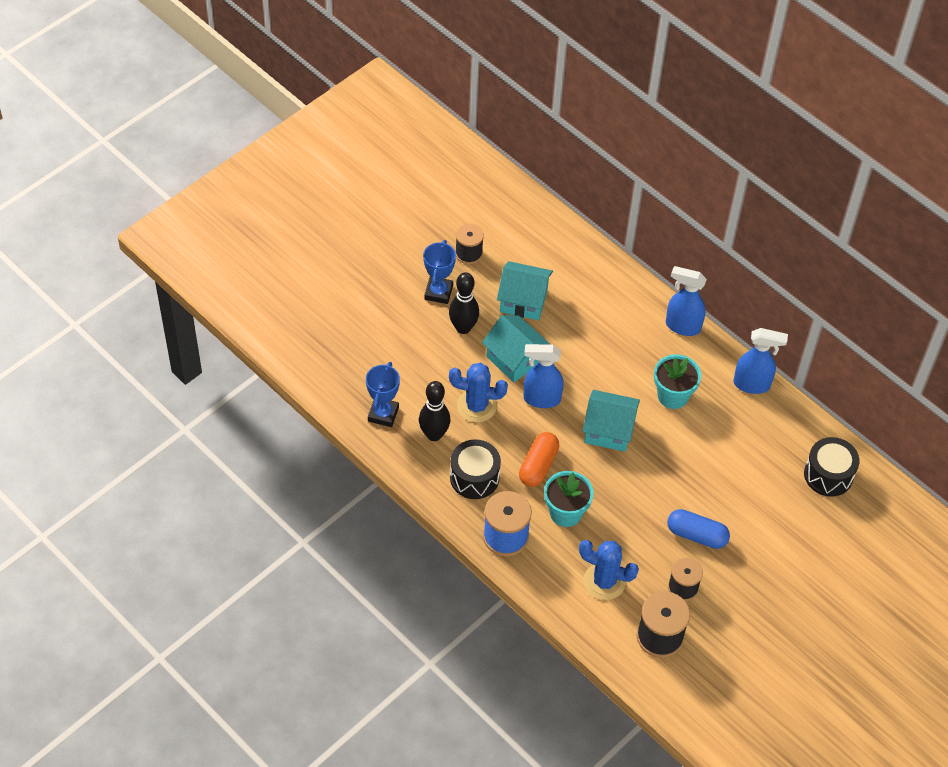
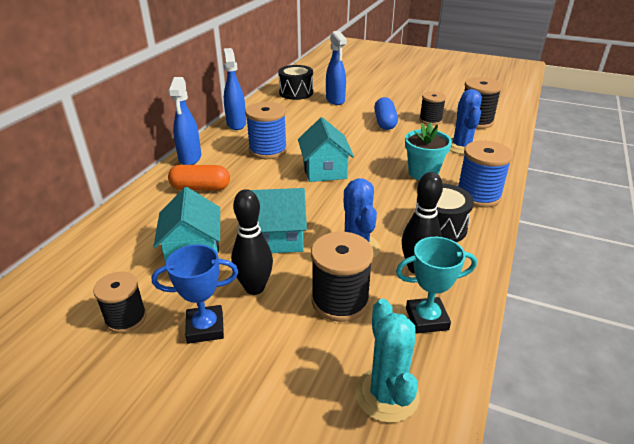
camera: 110 degrees left, 20 degrees down
(340, 365) = (387, 394): none -> turquoise cactus
(383, 414) = (426, 319): blue trophy -> turquoise trophy
(425, 372) = (340, 300): none -> black spool
(514, 359) = (278, 238): turquoise house -> turquoise house turned 60 degrees clockwise
(538, 466) = (391, 195): orange capsule -> orange capsule (200, 188)
(541, 399) = (317, 210): blue spray bottle -> blue spray bottle (335, 100)
(673, 396) = (268, 150): turquoise flower pot -> blue spool

